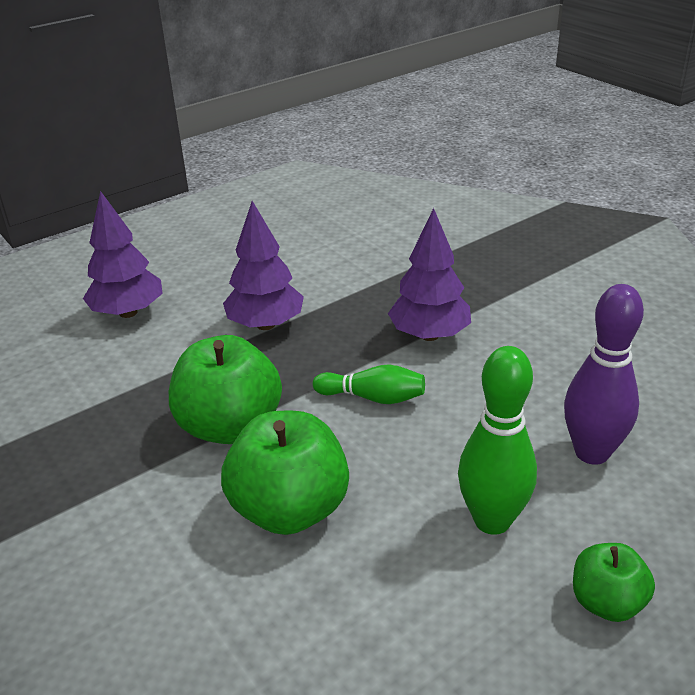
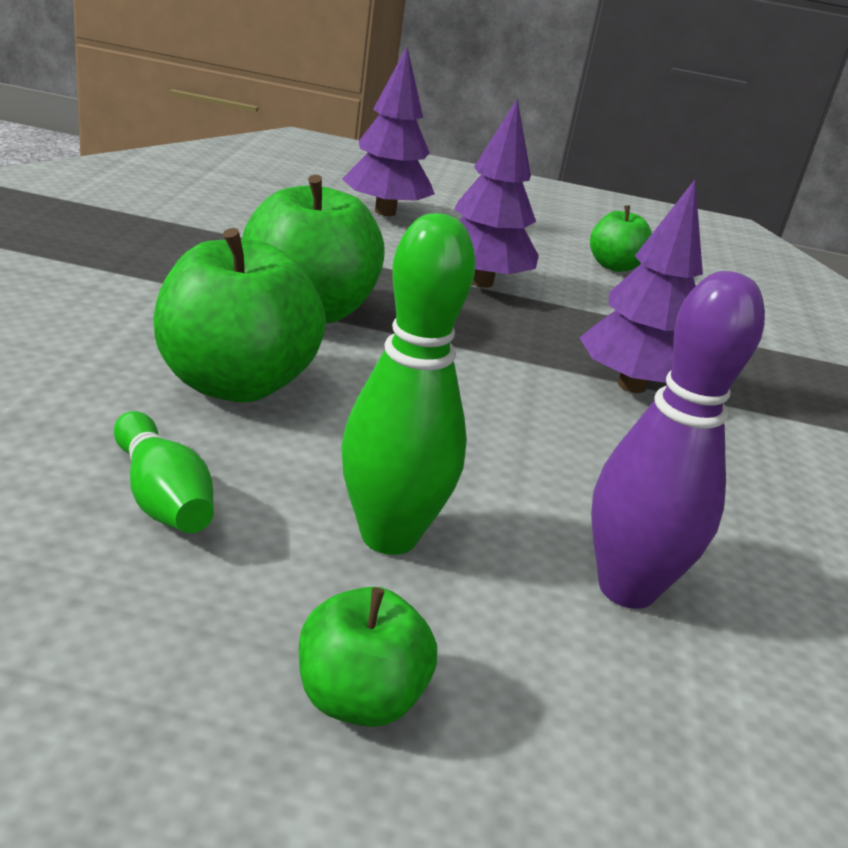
camera: 40 degrees right, 5 degrees down
(299, 255) = (614, 266): none -> green apple
(373, 397) = (472, 380): green bowling pin -> green bowling pin (161, 496)

